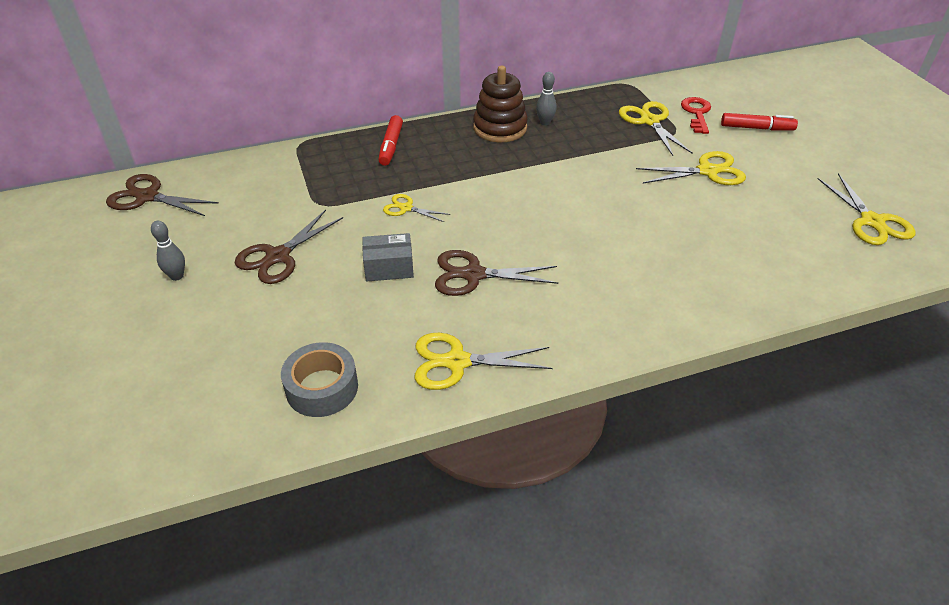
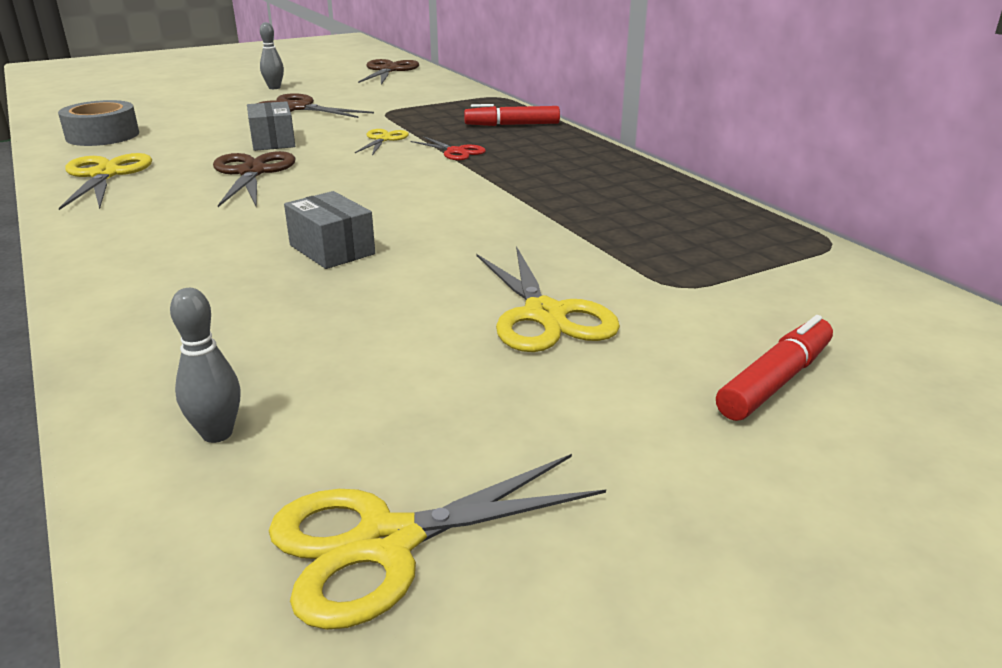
camera: 80 degrees right, 15 degrees down
(451, 176) = (456, 152): none -> red scissors
(500, 128) = (592, 167): brown stacking toy -> none
(545, 122) = (629, 190): grey bowling pin -> grey bowling pin (217, 433)
(629, 234) = (332, 249): none -> grey box
(649, 121) = (701, 262): yellow scissors -> none
(696, 113) = (778, 308): red key -> none
(757, 128) = (775, 381): red marker -> red marker turned 135 degrees counterclockwise

